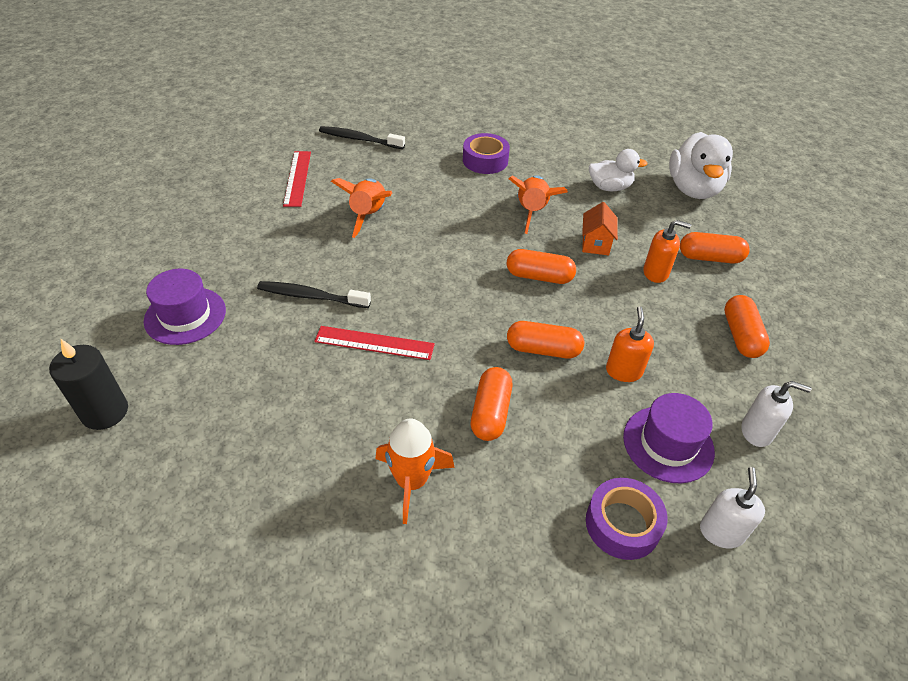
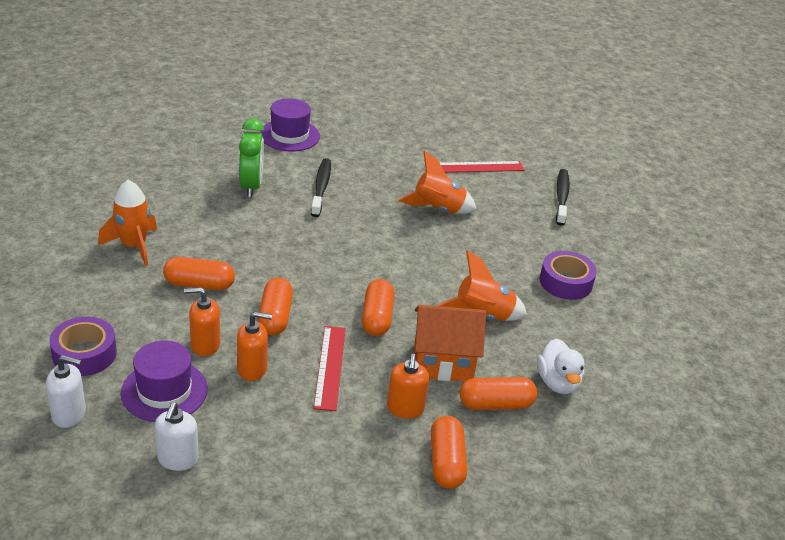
camera: 80 degrees right, 10 degrees down
(105, 412) = (197, 119): black candle -> none
(295, 358) = (251, 186): none -> green clock
(374, 343) = (272, 222): red ruler -> red ruler (330, 367)
(593, 408) = (205, 345): none -> orange soap dispenser
(595, 243) = (443, 362): orange house -> orange house, size x1.61
(693, 189) = (589, 466): white duck -> none
(741, 335) = (313, 470): orange capsule -> orange capsule (496, 404)

